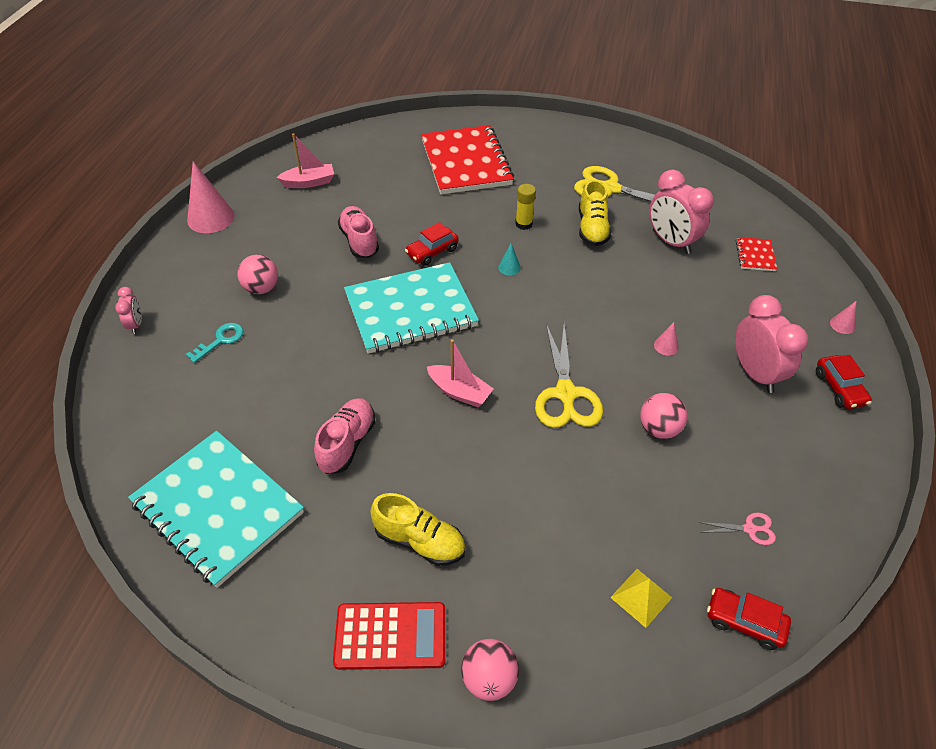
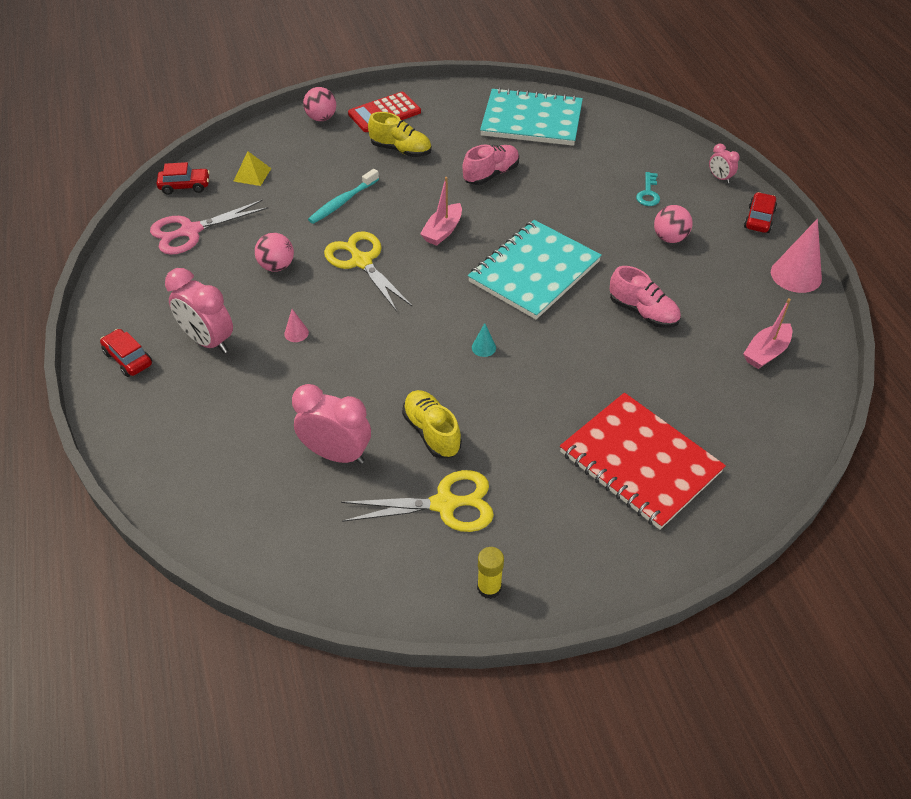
camera: 150 degrees right, 0 degrees up
(347, 443) = (491, 174): pink shoe -> pink shoe turned 120 degrees counterclockwise
(420, 541) = (401, 150): yellow shoe -> yellow shoe turned 150 degrees counterclockwise
(432, 252) = (567, 331): red car -> red car (759, 219)
(459, 392) = (442, 231): pink boat -> pink boat turned 60 degrees counterclockwise
(523, 224) = (507, 404): yellow glue stick -> yellow glue stick (489, 588)
(543, 486) = (342, 202): none -> turquoise toothbrush
(749, 529) = (191, 231): pink scissors -> pink scissors, size x2.12
(755, 255) = (235, 479): red notebook -> none
(842, 325) = (127, 427): pink cone -> none

